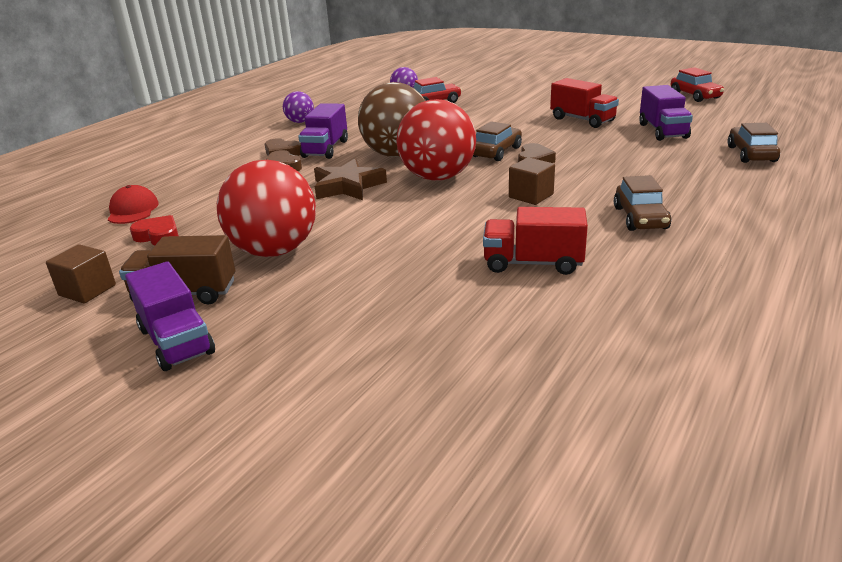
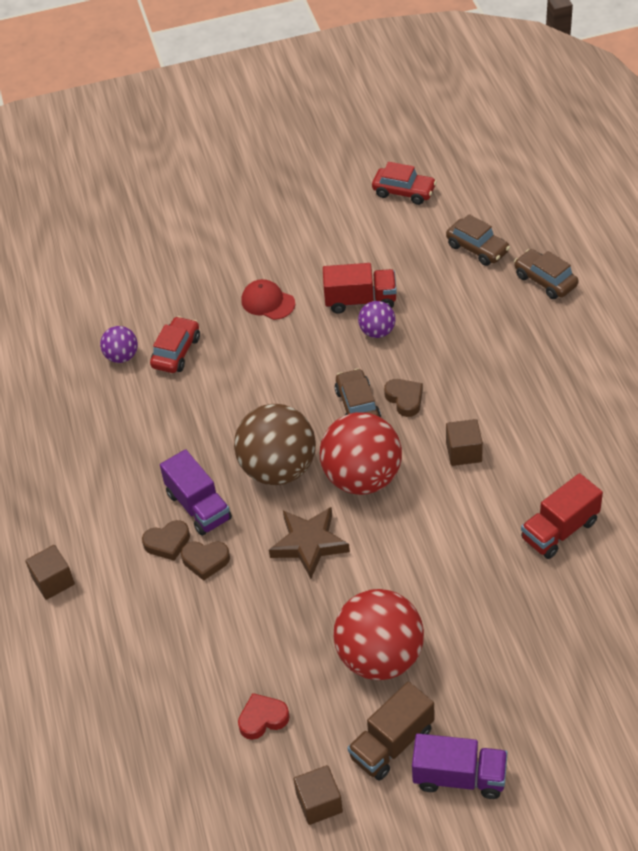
camera: 45 degrees left, 20 degrees up
(133, 210) = (178, 715): red cap -> red cap (268, 302)
(208, 142) = (53, 581): none -> brown cube
(300, 122) = (90, 480): purple ball -> purple ball (377, 331)
(640, 218) = (564, 427): brown car -> brown car (477, 248)
(662, 131) = (446, 281): purple truck -> none

